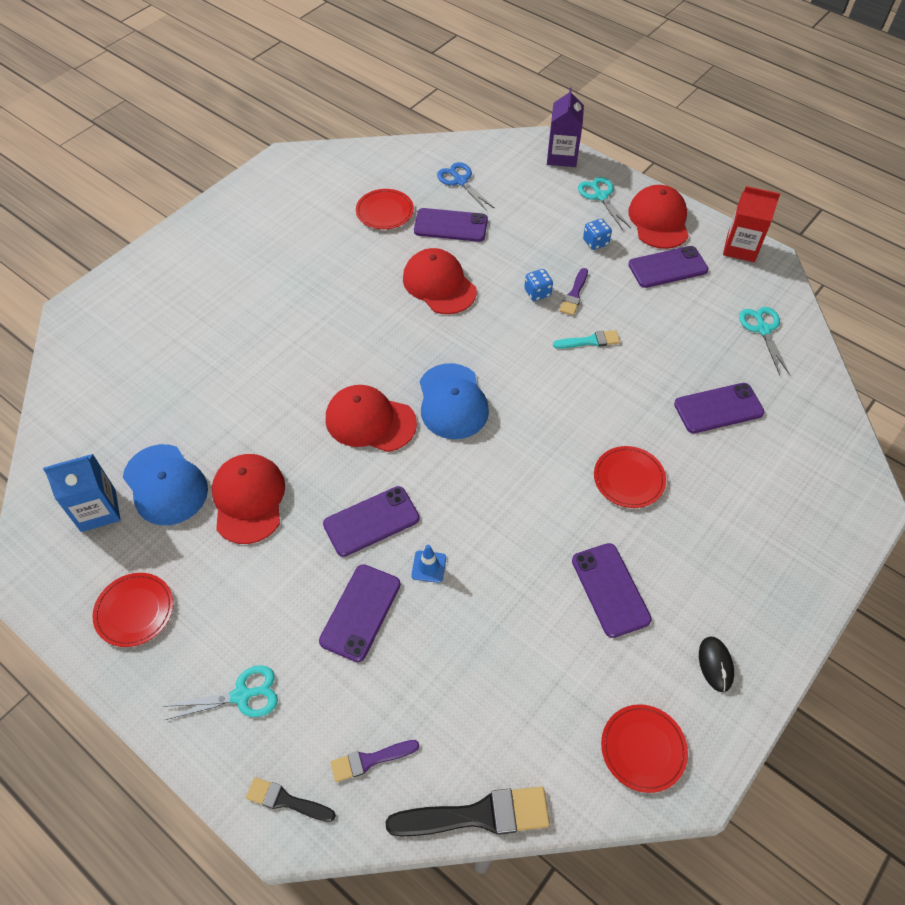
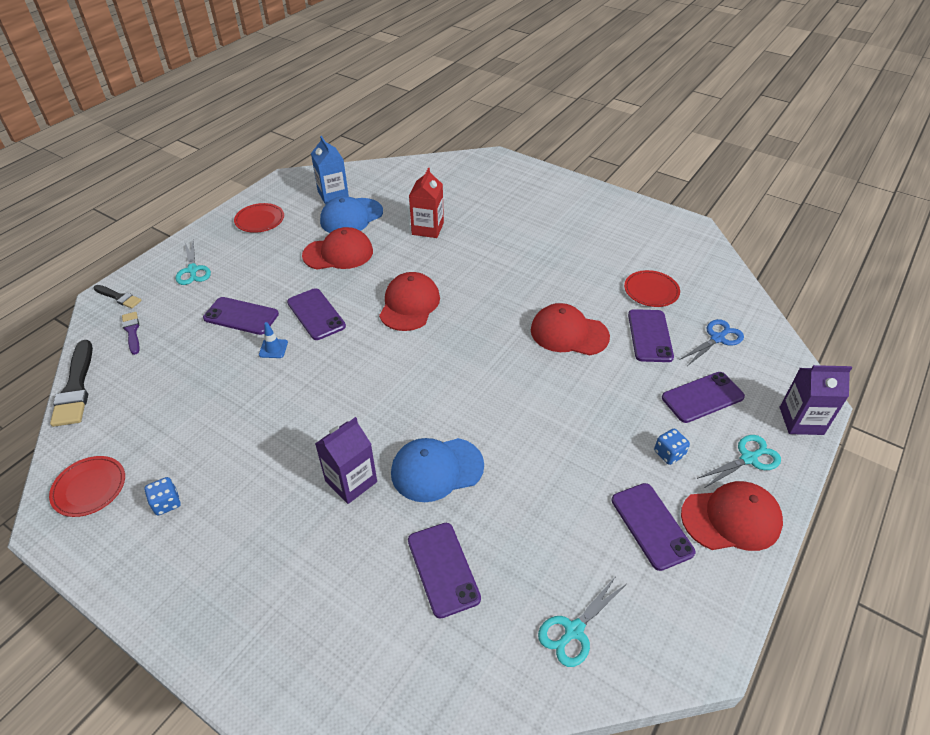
camera: 85 degrees right, 10 degrees down
(286, 800) = (119, 297): black brush -> black brush turned 105 degrees clockwise
(439, 284) = (569, 333): red cap -> red cap turned 120 degrees counterclockwise
(452, 401) = (433, 351): blue cap -> blue cap (437, 469)
(537, 293) = (577, 405): blue dice -> blue dice (167, 503)
(574, 294) = (583, 435): purple brush -> none
(590, 341) = (521, 449): turquoise brush -> none
(610, 590) = (235, 466): purple phone -> purple phone (702, 397)
(629, 478) = (351, 481): red plate -> purple carton
(715, 664) = (147, 546): black mouse -> none
(740, 248) = (716, 615): red carton -> red carton (427, 229)
(763, 329) = (574, 630): turquoise scissors -> turquoise scissors turned 150 degrees clockwise

